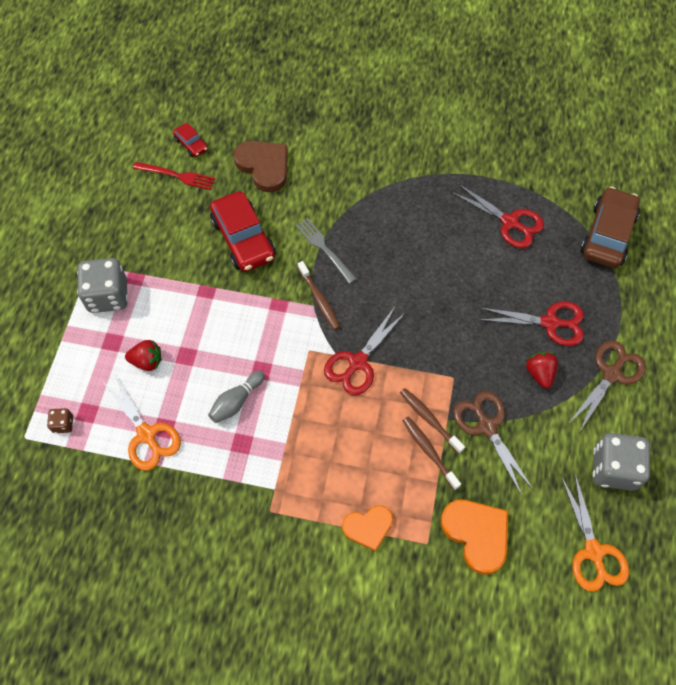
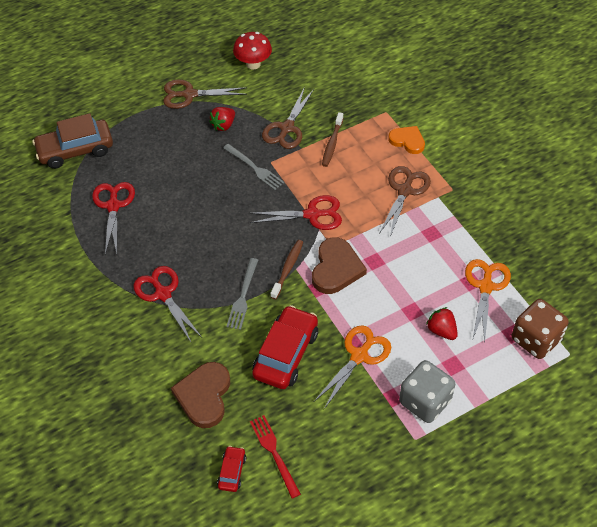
camera: 130 degrees left, 10 degrees down
(63, 424) = (535, 339): brown dice -> brown dice, size x2.17
(236, 401) = (409, 257): grey bowling pin -> none
(283, 334) = (336, 268): none -> brown heart
(310, 465) = (405, 190): none -> brown scissors
(429, 419) = (311, 155): brown toothbrush -> none
(457, 359) = (255, 168): none -> grey fork
(476, 534) = (356, 96): orange heart -> none
(550, 323) = (180, 140): red scissors -> red scissors (163, 294)
(593, 552) = (312, 48): orange scissors -> orange scissors (359, 355)
(613, 469) = (253, 64): grey dice -> red mushroom

